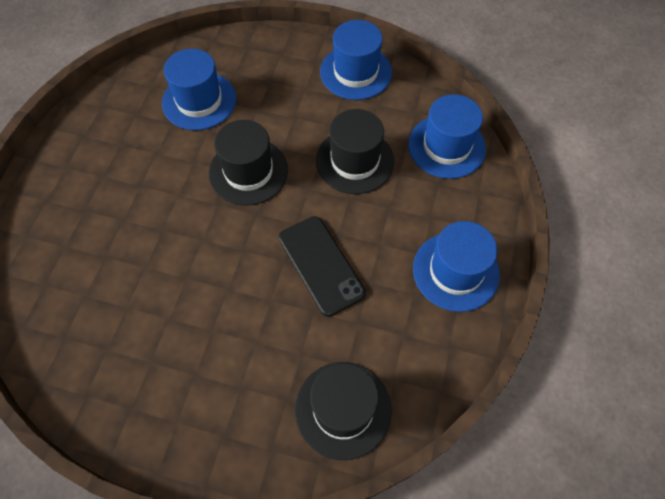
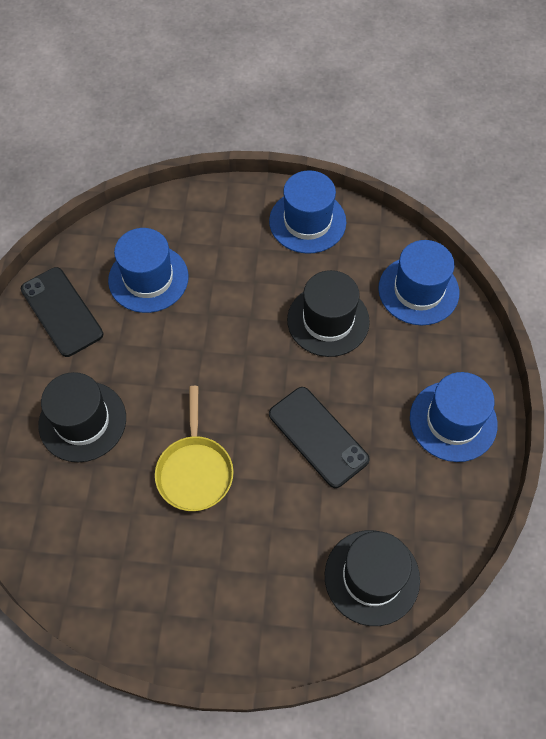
camera: 10 degrees left, 0 degrees up
(114, 118) = (61, 312): none -> black phone
(196, 278) = (195, 470): none -> yellow pan
(248, 171) = (220, 349): black hat -> black hat (82, 421)

